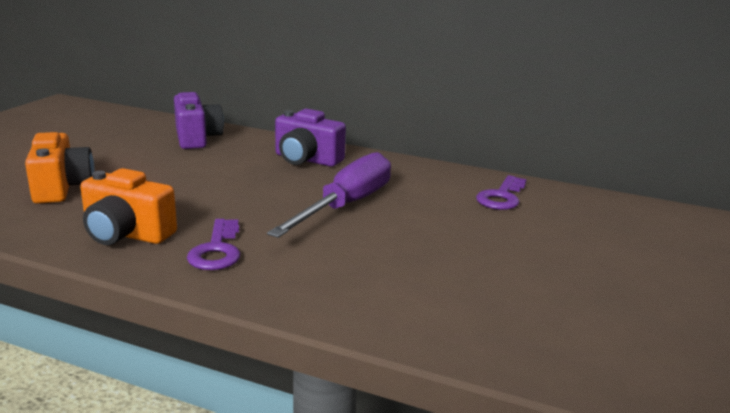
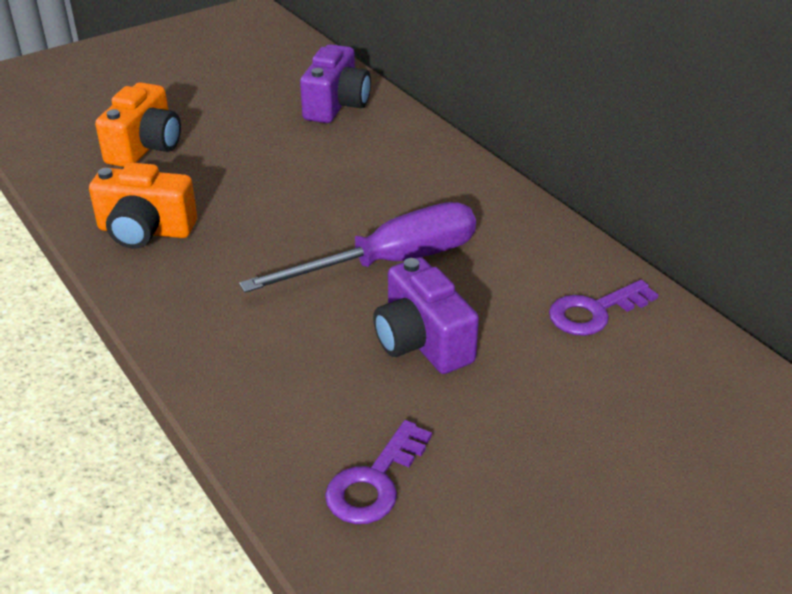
camera: 35 degrees right, 15 degrees up
(126, 234) = (145, 231): orange camera -> orange camera turned 45 degrees counterclockwise
(217, 250) = (202, 281): purple key -> purple key (375, 482)
(306, 159) = (422, 174): purple camera -> purple camera (422, 342)

